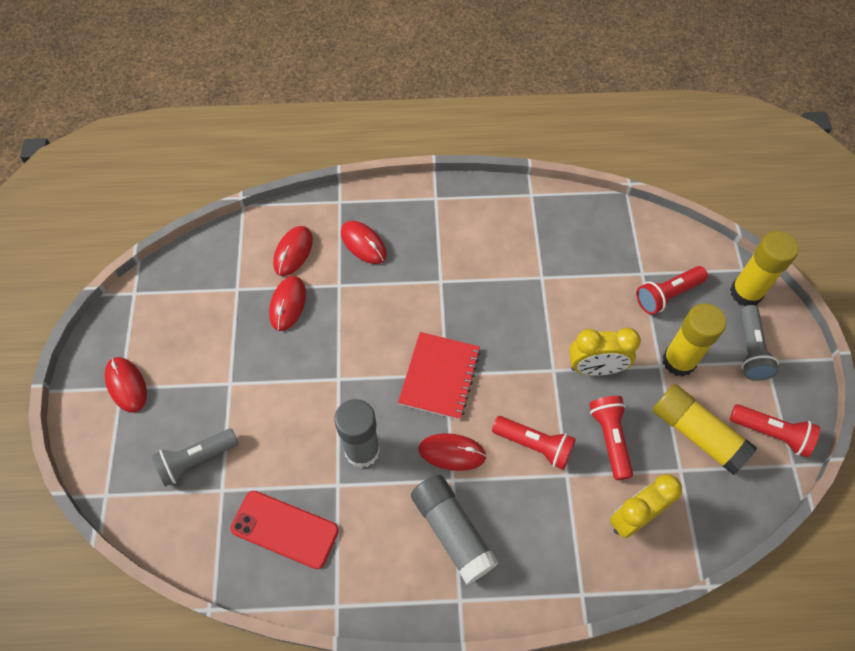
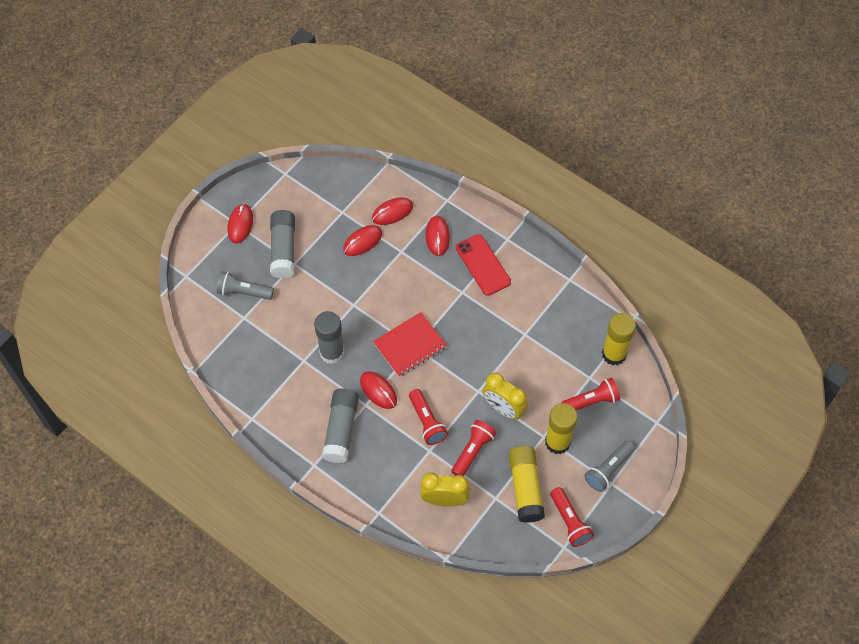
camera: 40 degrees right, 0 degrees up
(203, 376) = (283, 249): none -> grey glue stick
(285, 529) = (258, 361): red phone -> red phone (483, 265)
(667, 295) = (591, 401): red flashlight -> red flashlight turned 150 degrees clockwise
(746, 292) = (643, 437): yellow glue stick -> yellow glue stick (614, 354)

